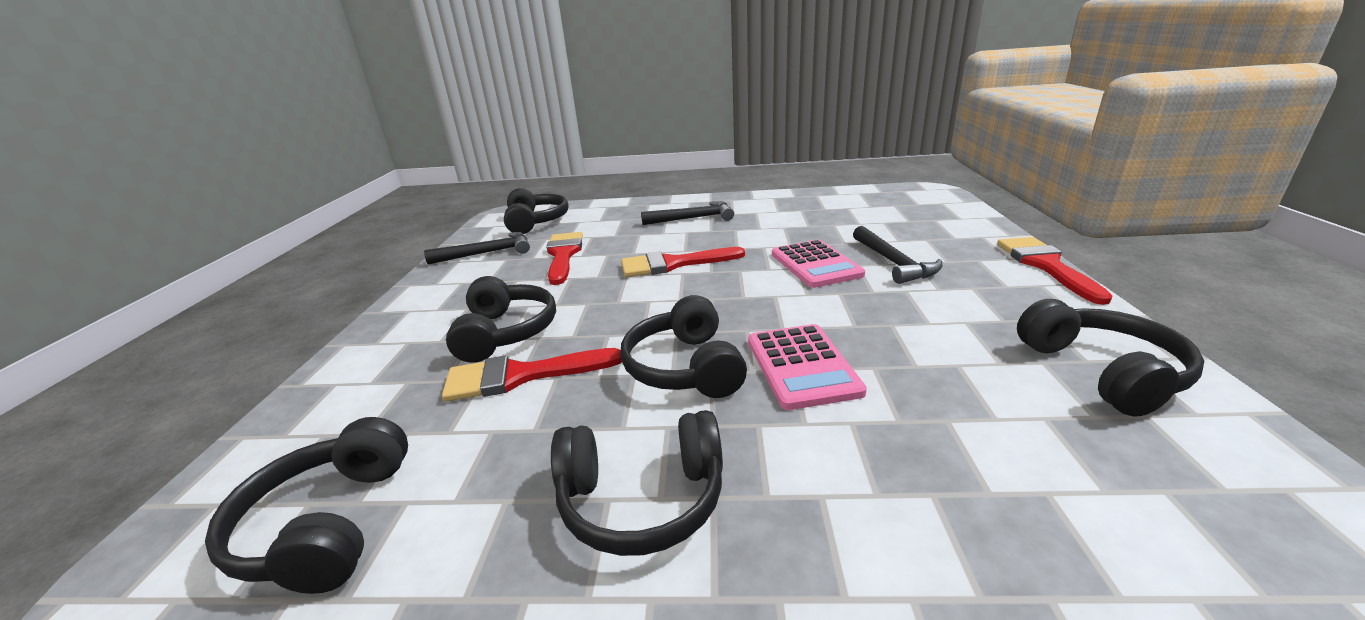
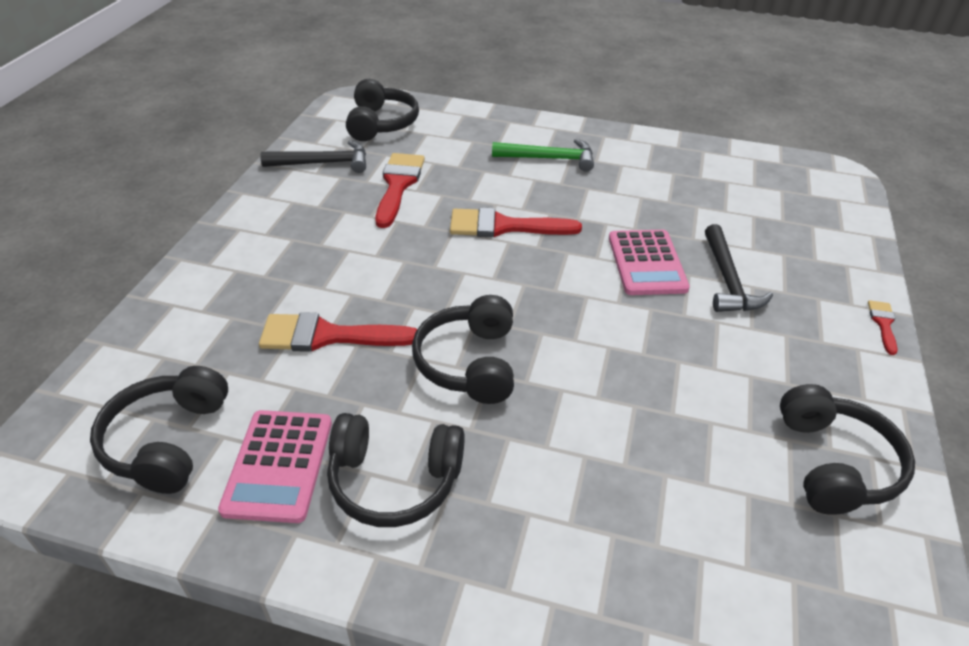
camera: 10 degrees right, 15 degrees up
(506, 332) = (323, 281): black headphones -> none
(693, 218) = (549, 159): black hammer -> green hammer
(802, 366) = (571, 388): pink calculator -> pink calculator (278, 465)
(1045, 265) = (883, 324): red brush -> red brush, size x0.49

